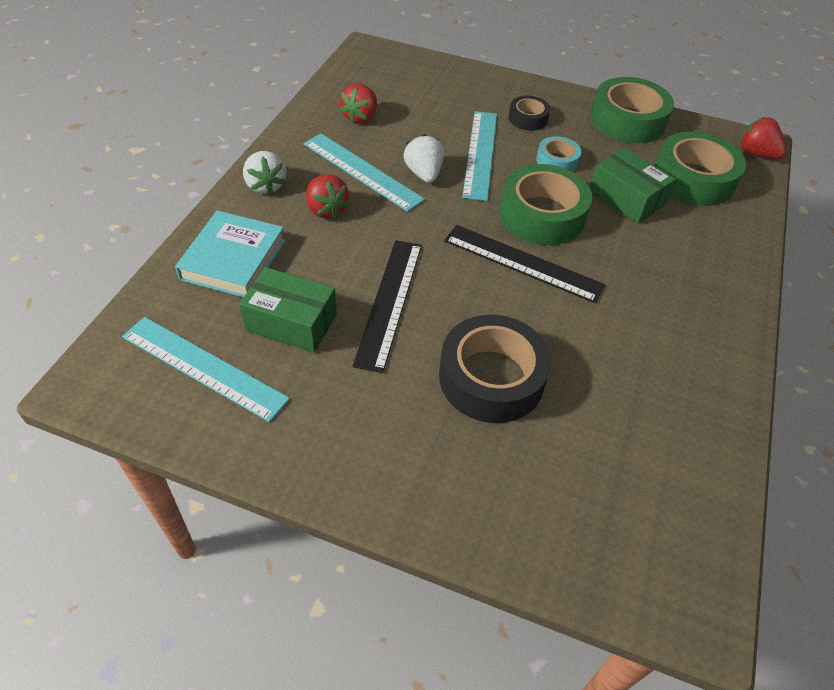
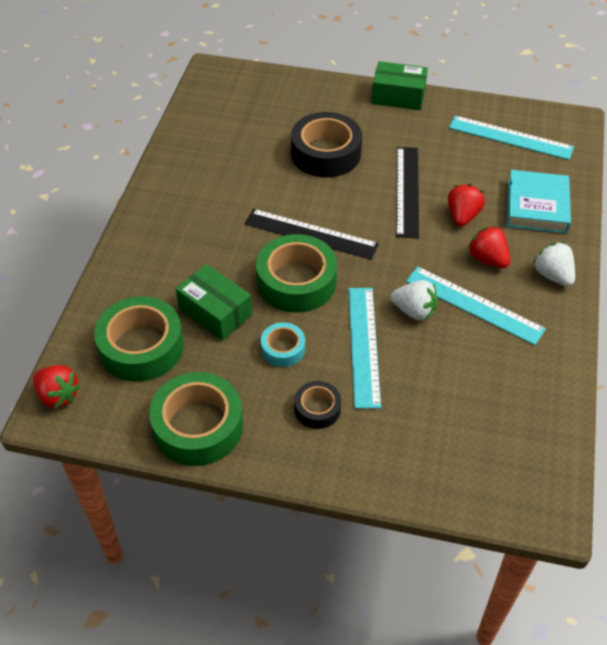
camera: 175 degrees right, 0 degrees up
(291, 322) = (470, 169): green box -> green box (398, 96)
(360, 117) = (505, 377): red strawberry -> red strawberry (462, 216)
(424, 174) = (414, 311): white strawberry -> white strawberry turned 45 degrees counterclockwise

